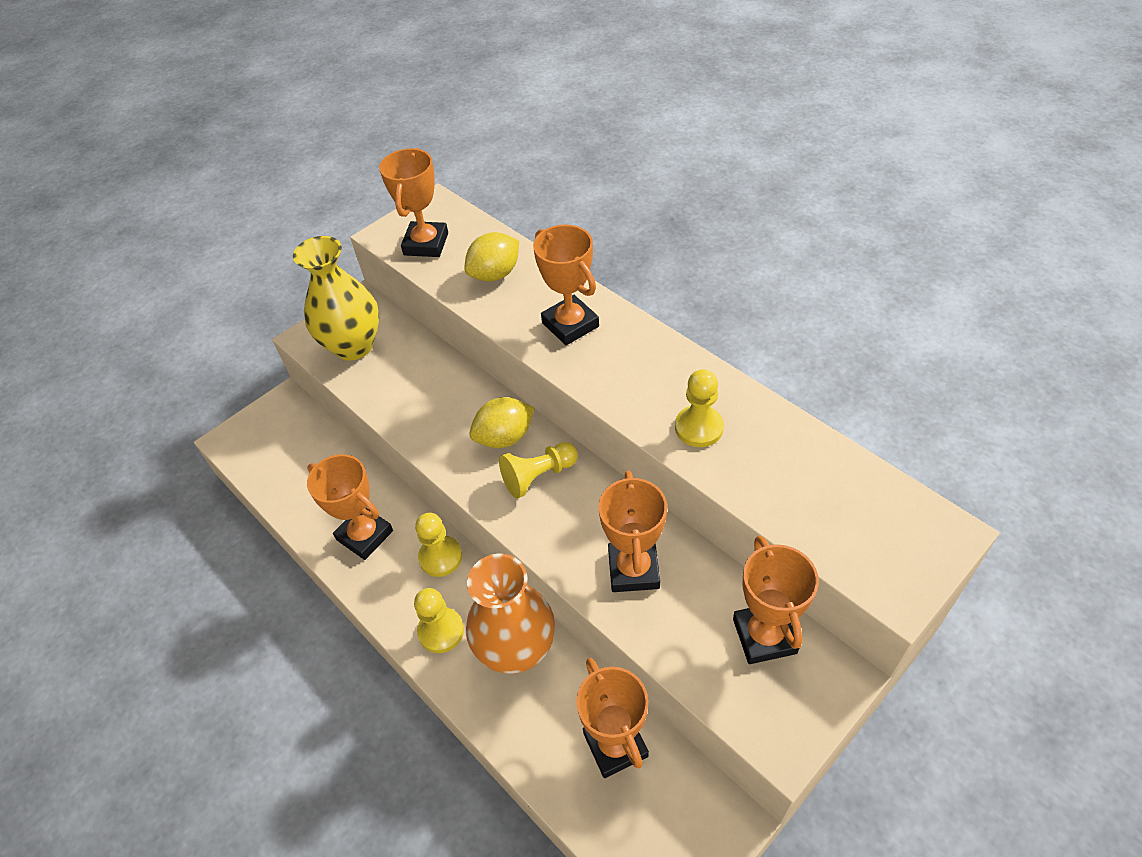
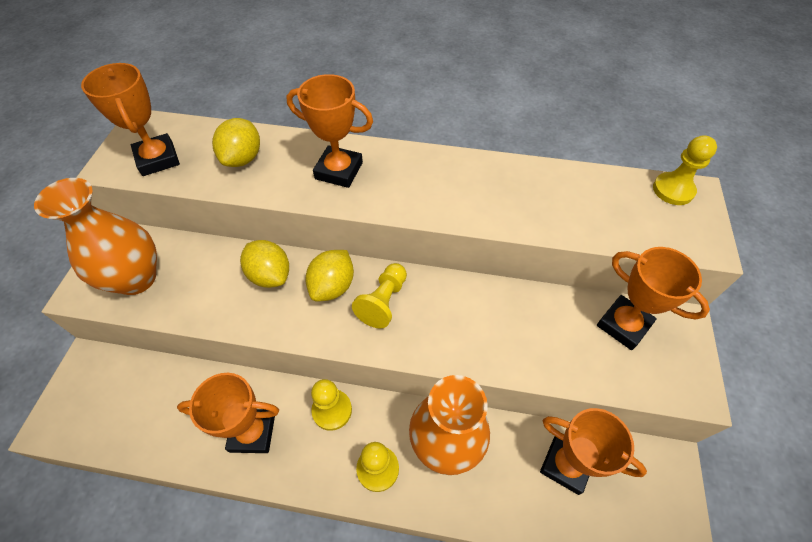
camera: 40 degrees left, 5 degrees up
(354, 346) = (136, 278): yellow vase -> orange vase
(459, 398) = (270, 275): none -> yellow lemon
(633, 569) = (507, 331): orange trophy -> none
(699, 428) = (496, 201): yellow pawn -> yellow pawn (673, 190)

